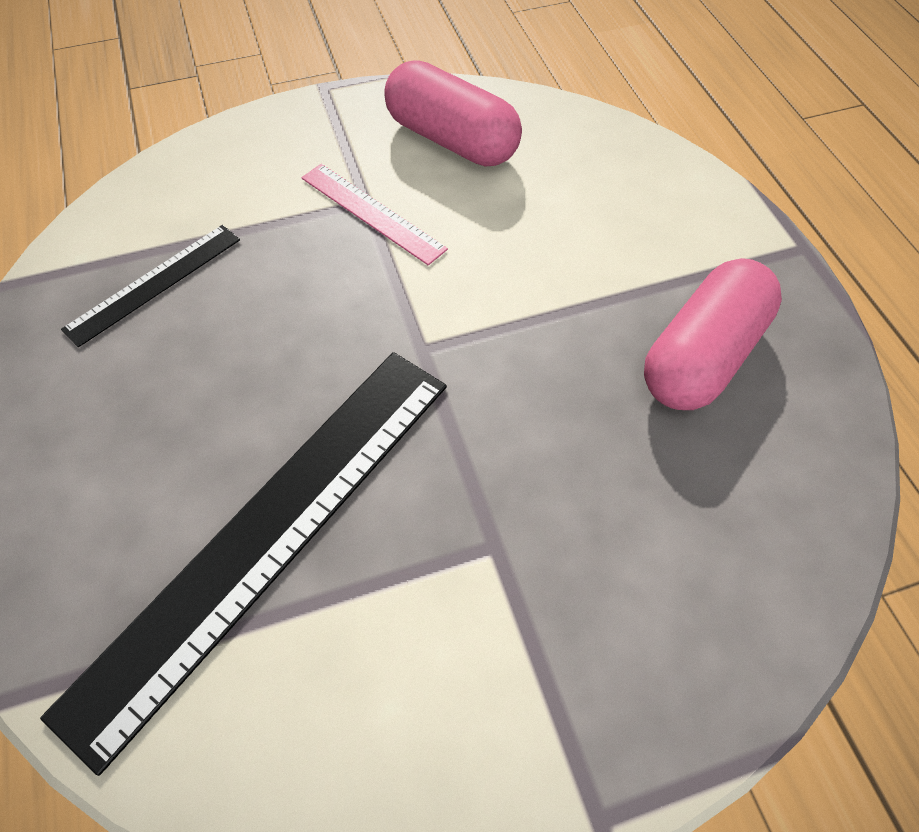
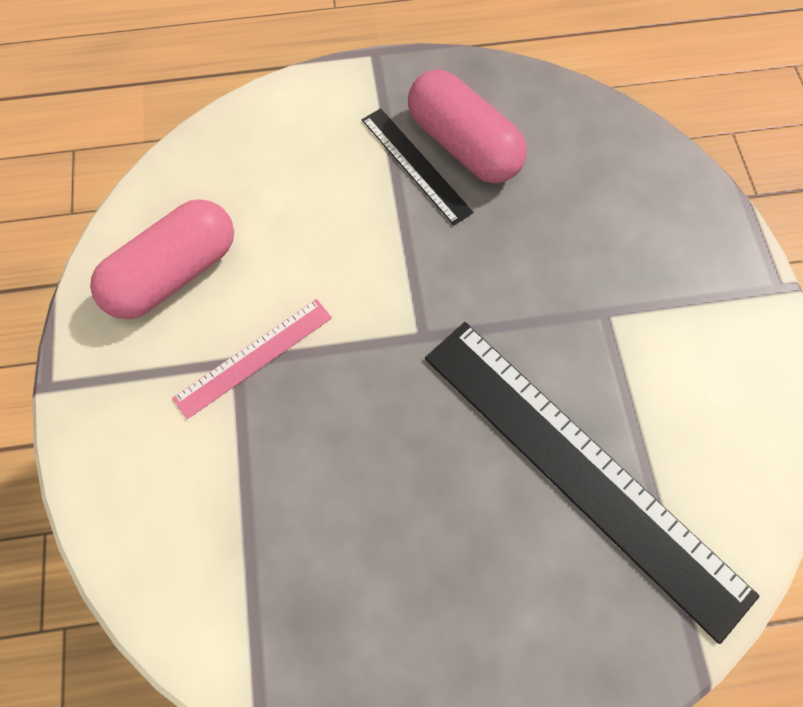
camera: 80 degrees left, 10 degrees up
(154, 283) = (297, 571): black ruler -> black ruler (415, 165)

